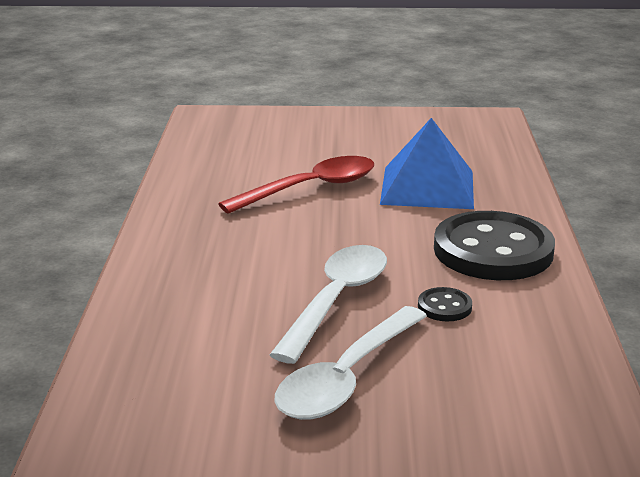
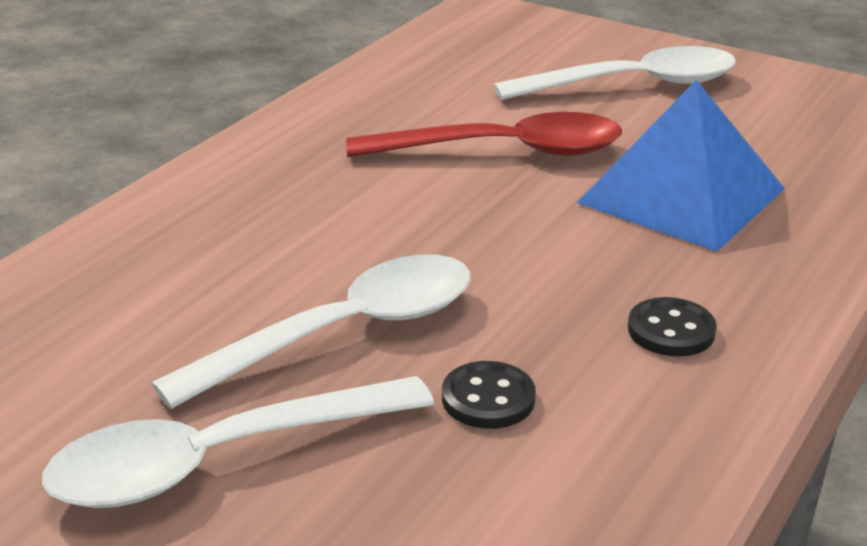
camera: 30 degrees right, 5 degrees up
(339, 137) = (633, 84): none -> white spoon
(493, 250) = (671, 330): black button -> black button, size x0.41

